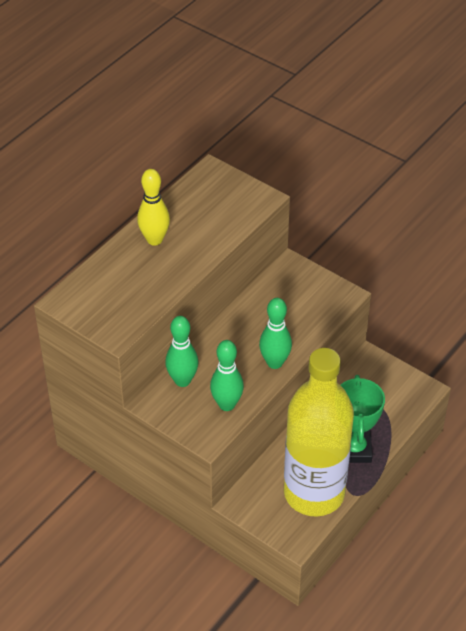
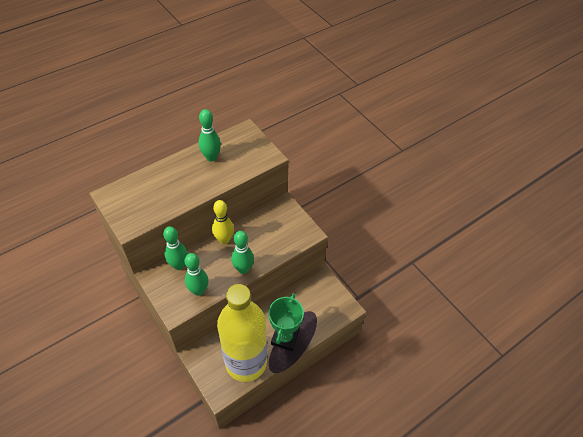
camera: 15 degrees right, 5 degrees up
(154, 239) = (187, 167): yellow bowling pin -> yellow bowling pin (224, 240)
(181, 218) = (211, 157): none -> green bowling pin

